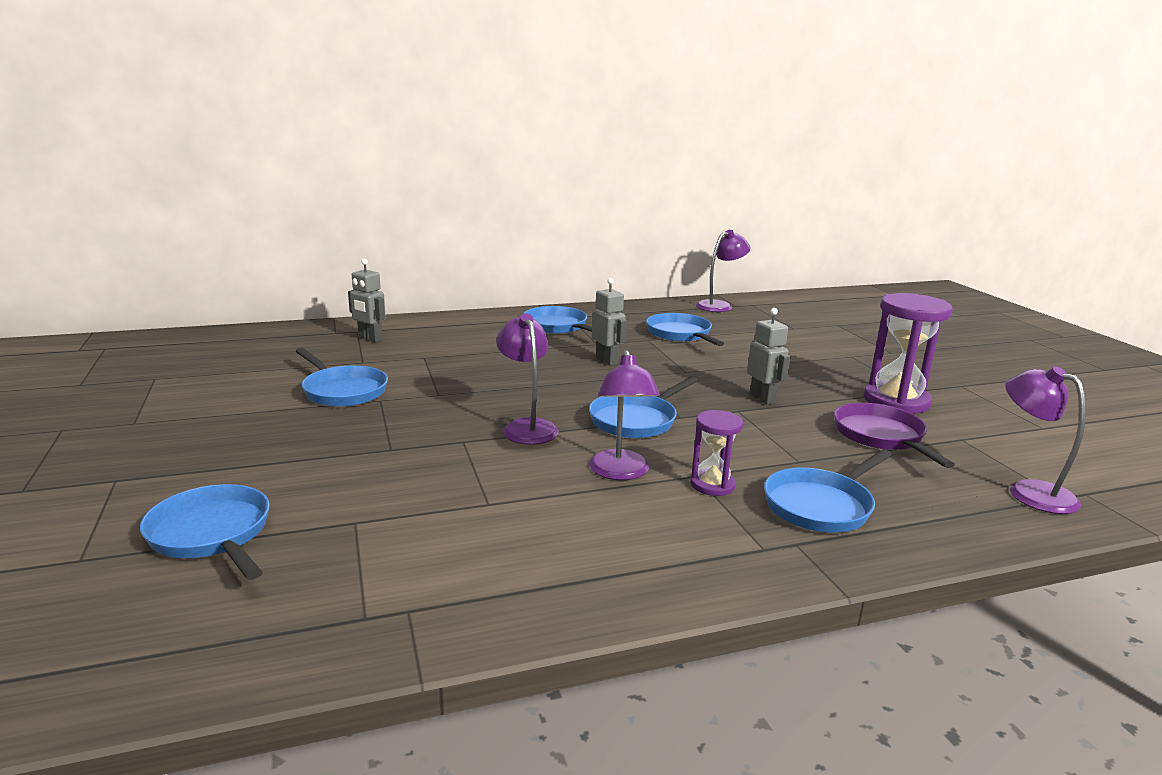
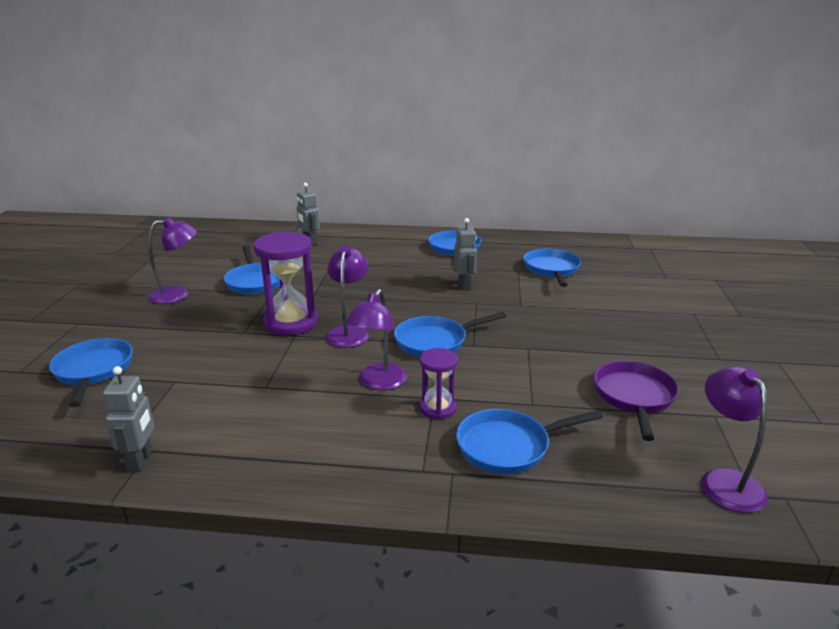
camera: 25 degrees right, 5 degrees up
(719, 305) = (617, 246): purple lamp -> purple lamp (177, 295)
(762, 398) = (561, 341): grey robot -> grey robot (140, 460)
(896, 401) = (689, 366): purple hourglass -> purple hourglass (290, 323)

